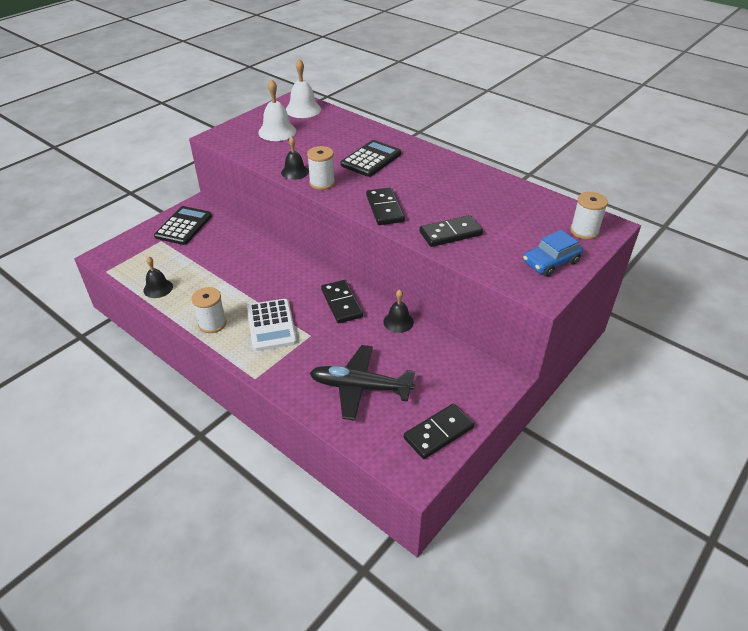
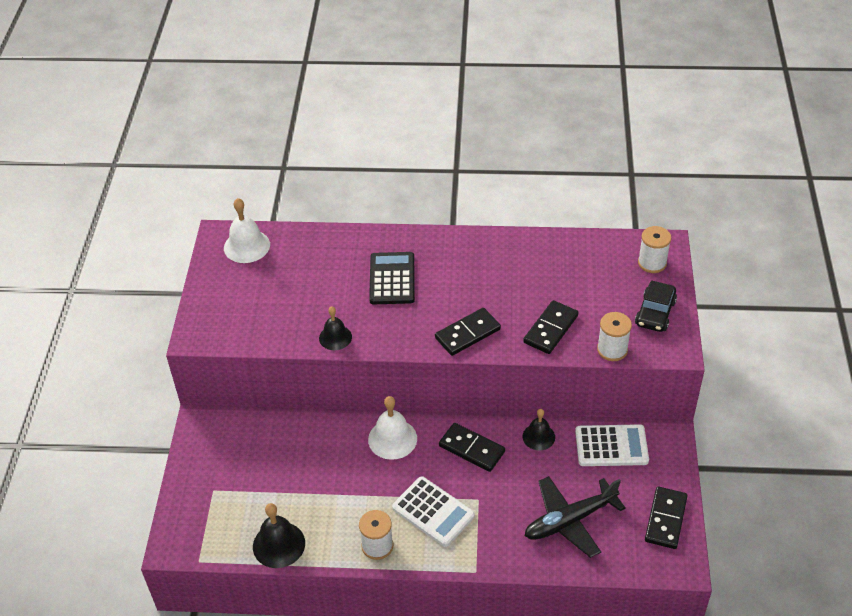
camera: 35 degrees left, 5 degrees up
(158, 288) = (279, 544): black bell -> black bell, size x1.51
(183, 226) = (217, 458): black calculator -> none
(277, 131) = (255, 293): white bell -> white bell (392, 439)
(322, 183) = (377, 336): white spool -> white spool (612, 350)
(385, 208) = (467, 333): black domino -> black domino turned 75 degrees counterclockwise
(448, 358) = (611, 446): none -> white calculator
(551, 262) = (655, 313): blue car -> black car

